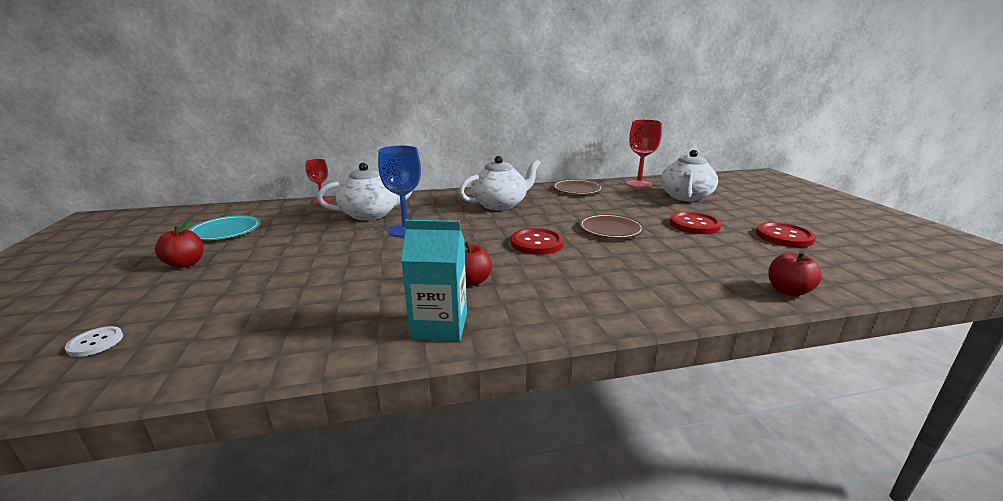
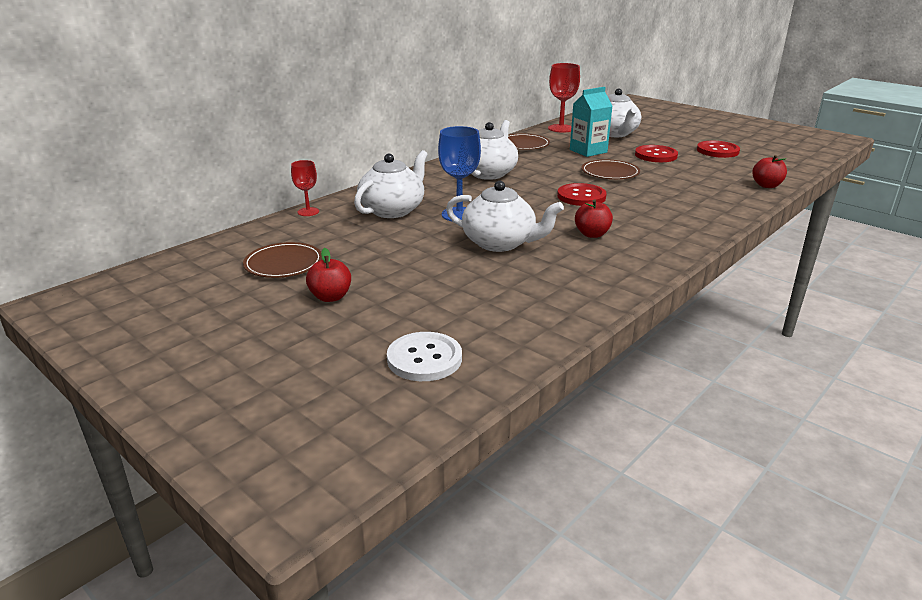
camera: 35 degrees left, 5 degrees up
(95, 343) = (424, 359): white button -> white button, size x1.80
(225, 231) = (283, 263): turquoise plate -> brown plate
(380, 262) = (500, 243): none -> white teapot
(439, 326) = (629, 264): turquoise carton -> turquoise carton (588, 151)

